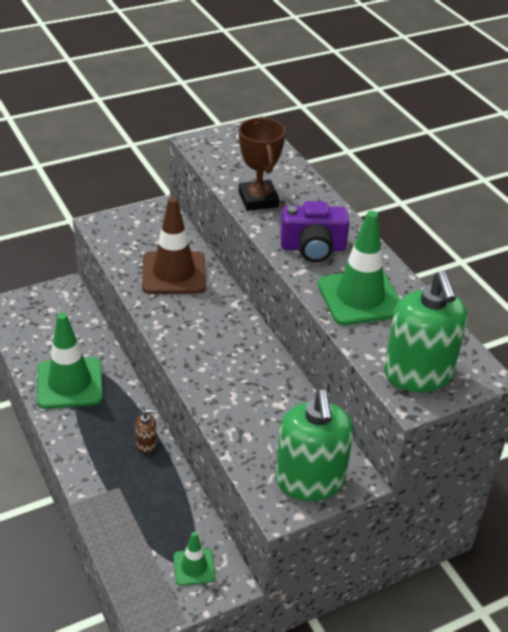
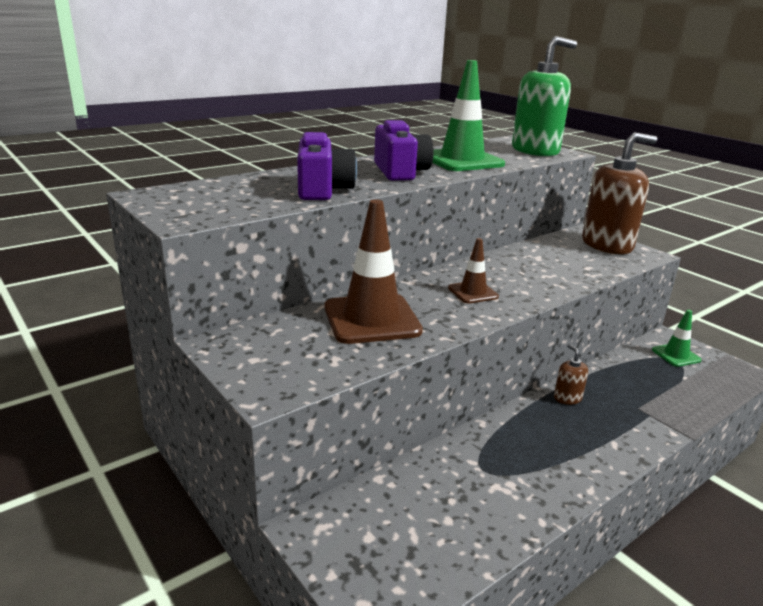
camera: 100 degrees left, 15 degrees down
(70, 383) = (518, 477): green traffic cone -> none
(206, 335) = (473, 292): none -> brown traffic cone
(258, 200) = (323, 190): brown trophy -> purple camera
(310, 480) = (607, 245): green soap dispenser -> brown soap dispenser

